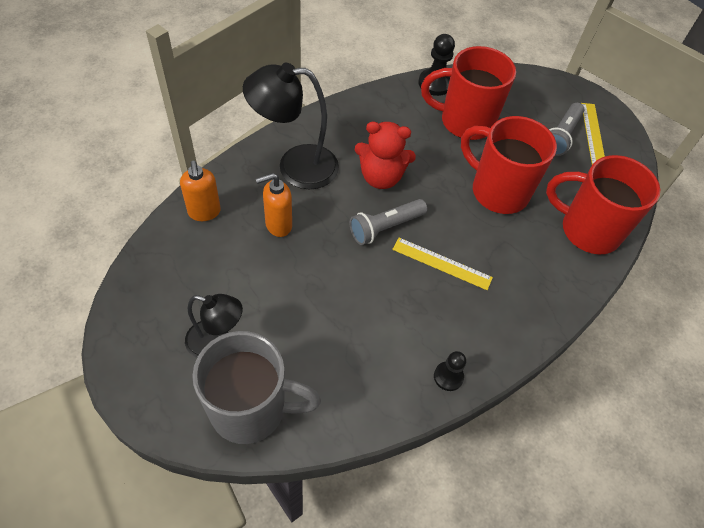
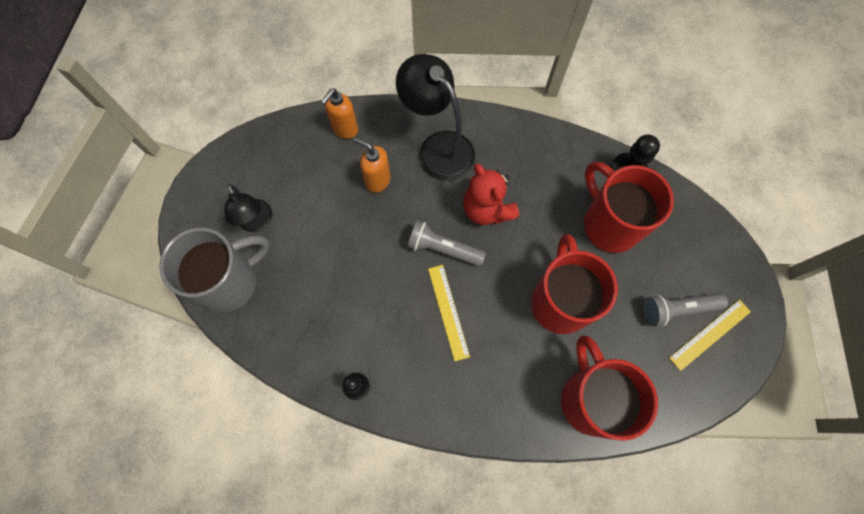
camera: 55 degrees right, 15 degrees up
(251, 409) = (230, 282): grey mug -> grey mug turned 90 degrees counterclockwise

